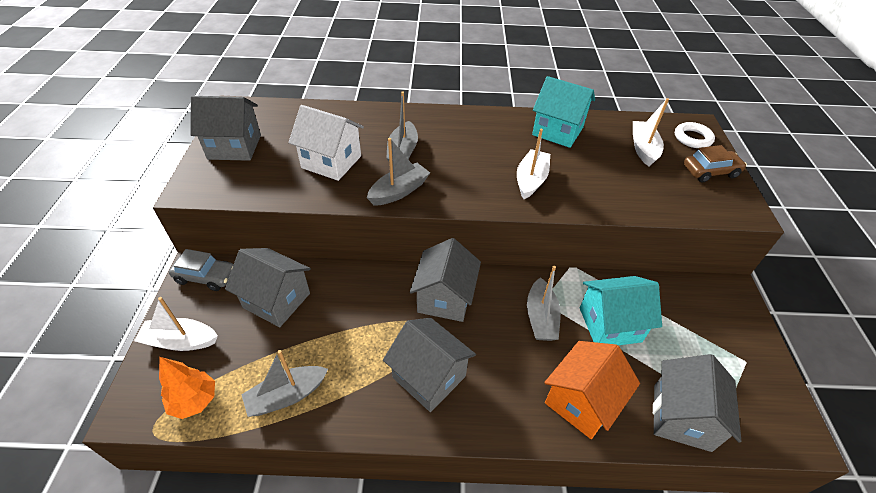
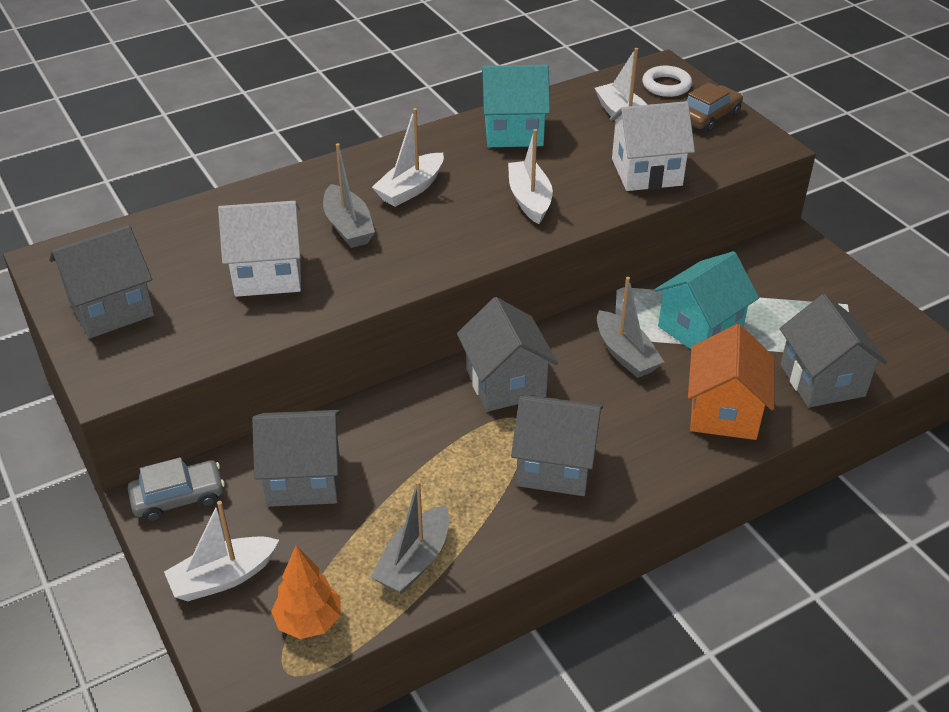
camera: 30 degrees left, 5 degrees down
(399, 191) = (388, 273): grey boat -> none
(460, 143) = (410, 189): none -> white boat
(631, 193) = (646, 172): none -> white house

